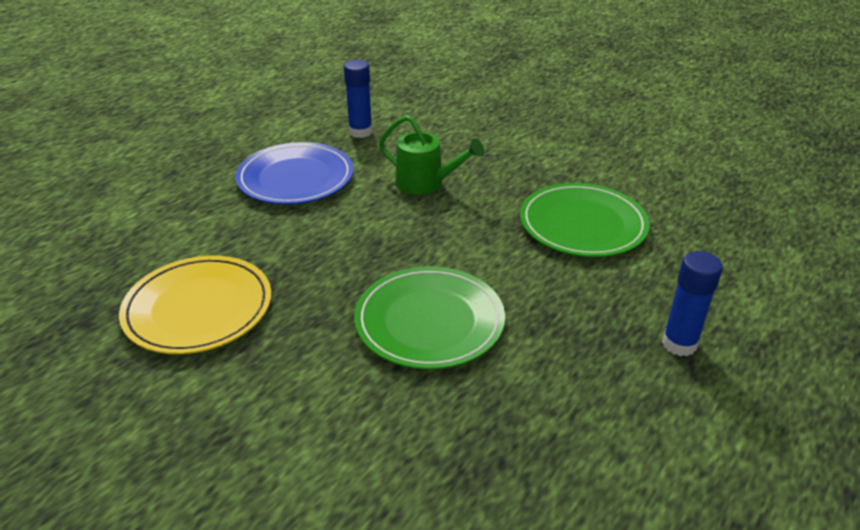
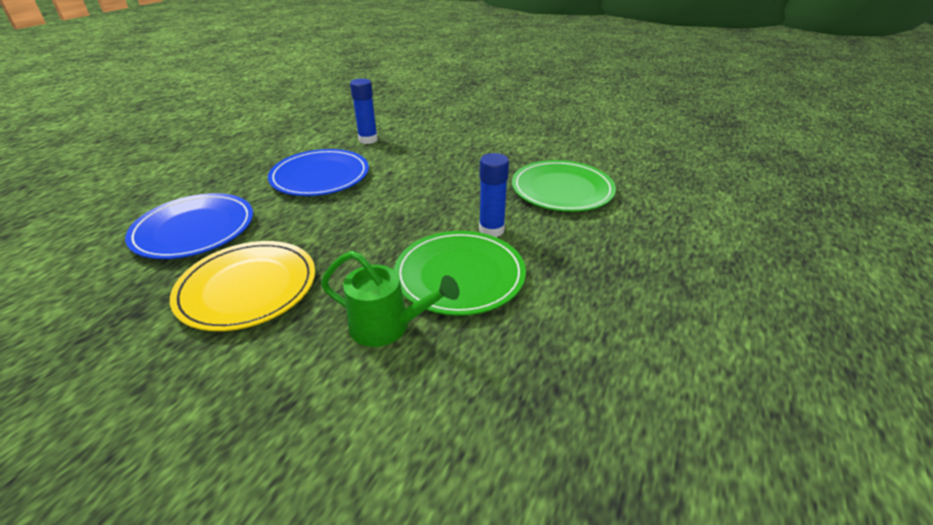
camera: 10 degrees left, 0 degrees up
(149, 232) = (194, 229): none -> blue plate
(426, 184) = (430, 172): green watering can -> green watering can (388, 326)
(679, 344) = (668, 270): blue glue stick -> blue glue stick (491, 230)

